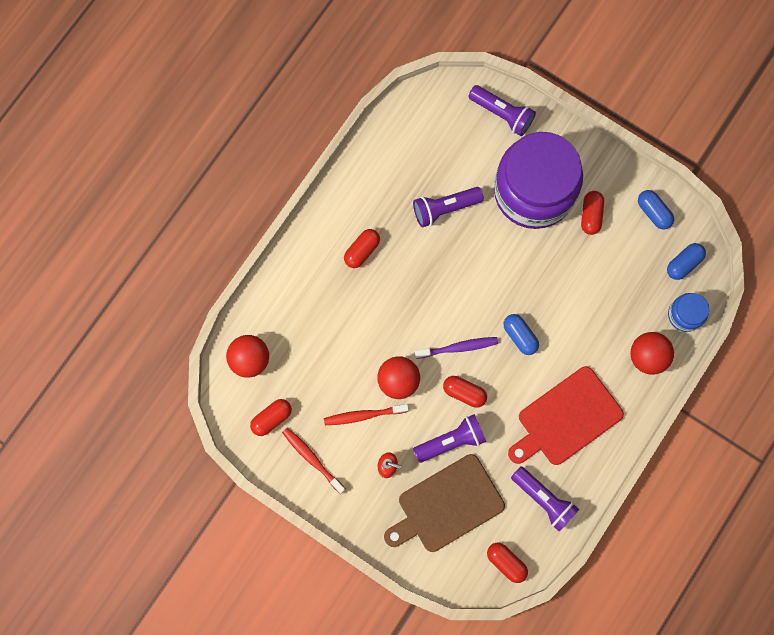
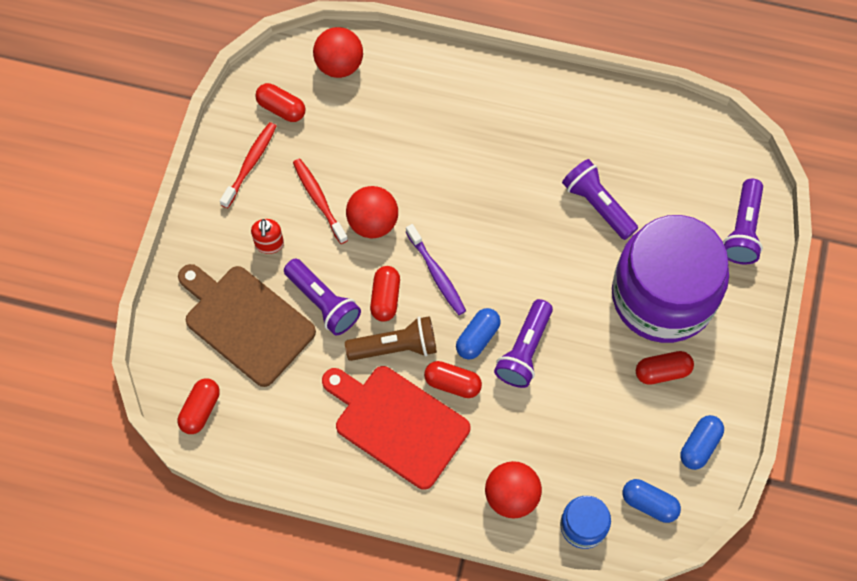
camera: 70 degrees right, 10 degrees down
(362, 251) = (509, 135): red capsule -> red capsule (452, 383)
(506, 399) = (395, 347): none -> brown flashlight
(544, 499) = (290, 429): purple flashlight -> purple flashlight (524, 350)

